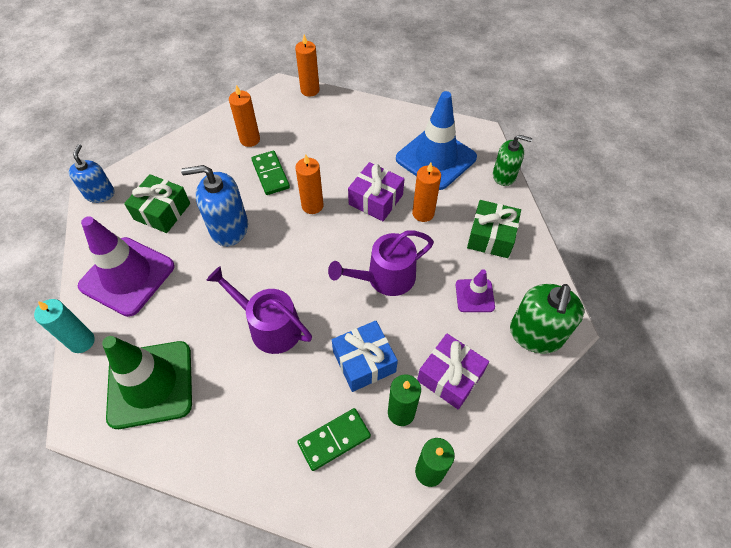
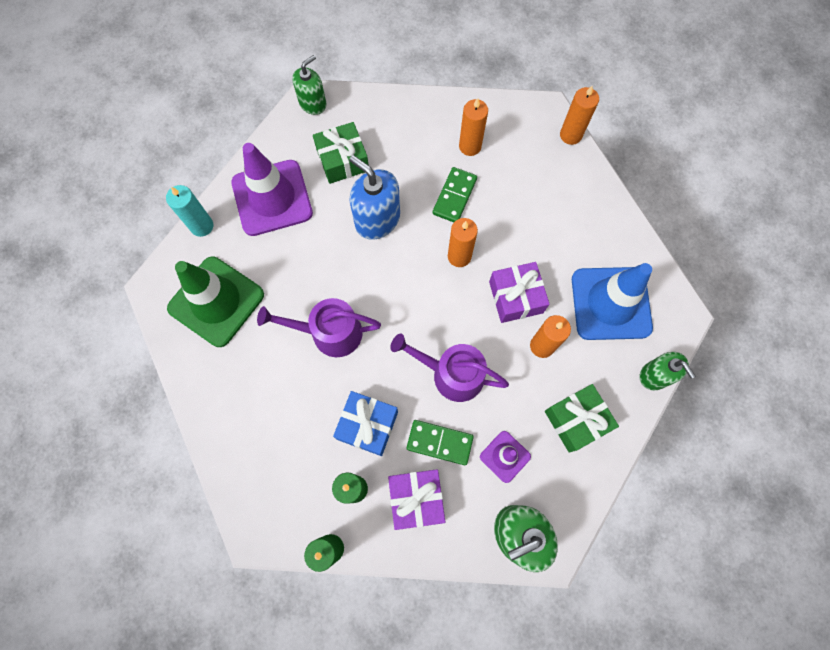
camera: 45 degrees right, 15 degrees up
(100, 194) = (313, 103): blue soap dispenser -> green soap dispenser
(270, 326) = (330, 333): purple watering can -> purple watering can turned 75 degrees counterclockwise
(334, 439) = (292, 461): green domino -> green domino (439, 442)

